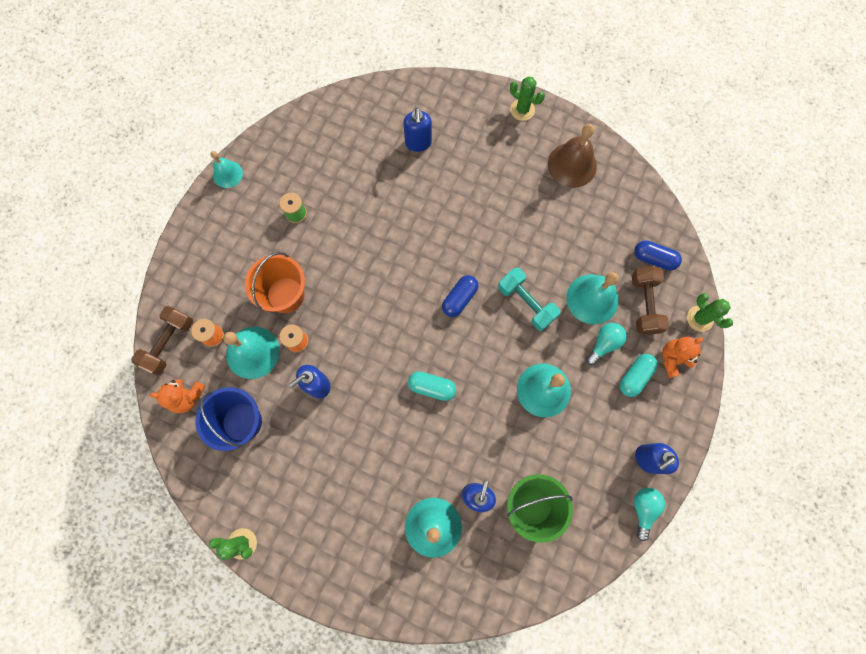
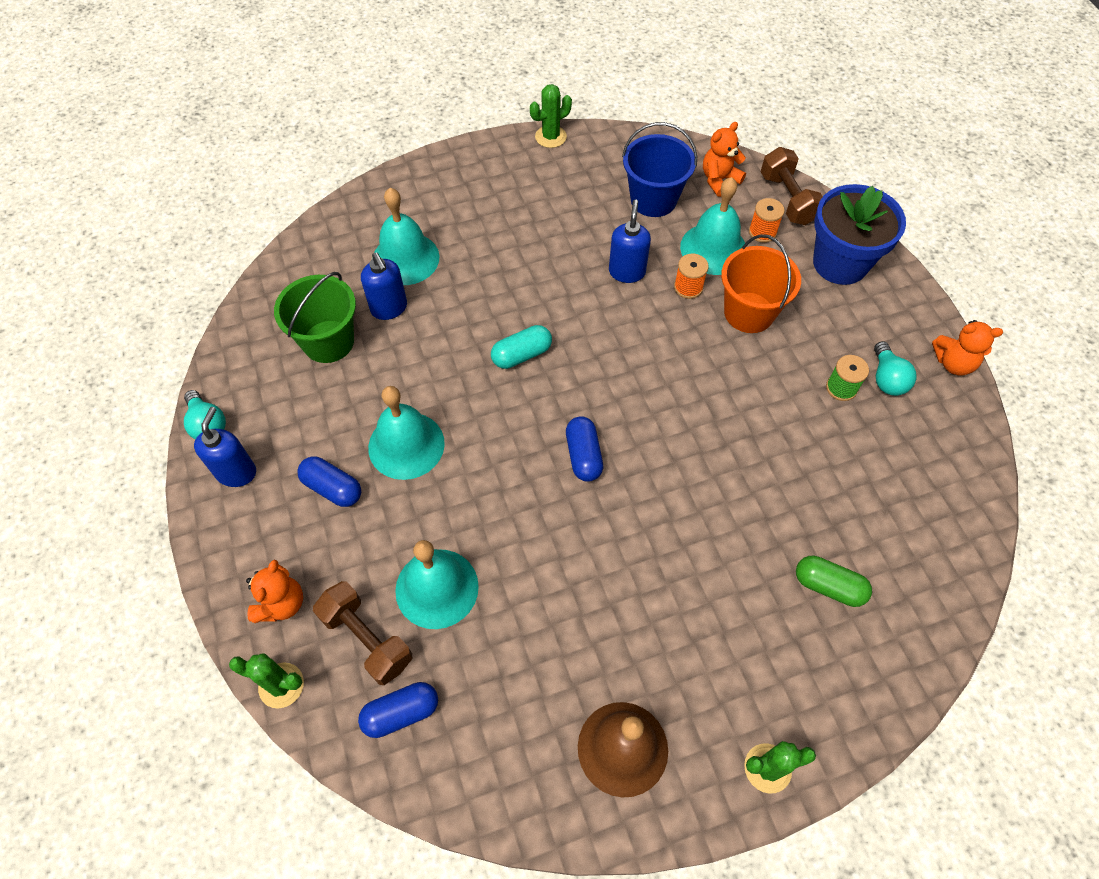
camera: 135 degrees right, 15 degrees down
(201, 276) = (840, 263): none -> blue flower pot
(227, 174) = (953, 363): turquoise bell -> orange teddy bear
(418, 143) = (828, 586): blue soap dispenser -> green capsule
(526, 303) = (508, 515): turquoise dumbbell -> none
(602, 400) = (332, 488): none -> blue capsule
(604, 344) = (379, 548): turquoise light bulb -> turquoise light bulb (887, 379)
(634, 376) = (314, 543): turquoise capsule -> none

